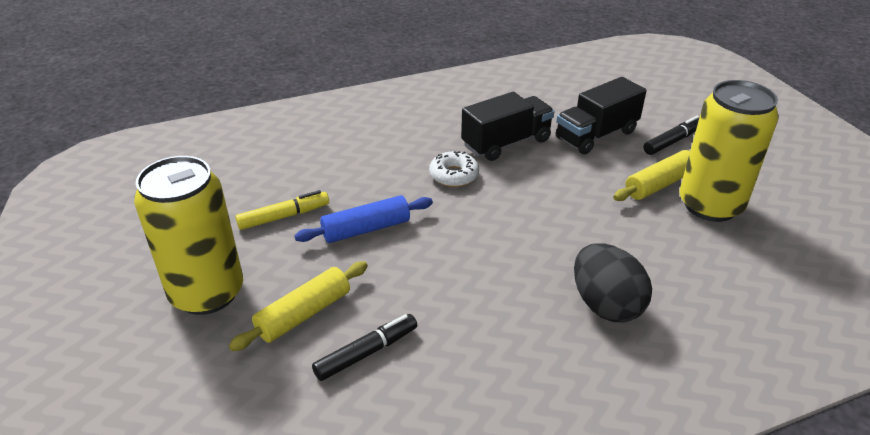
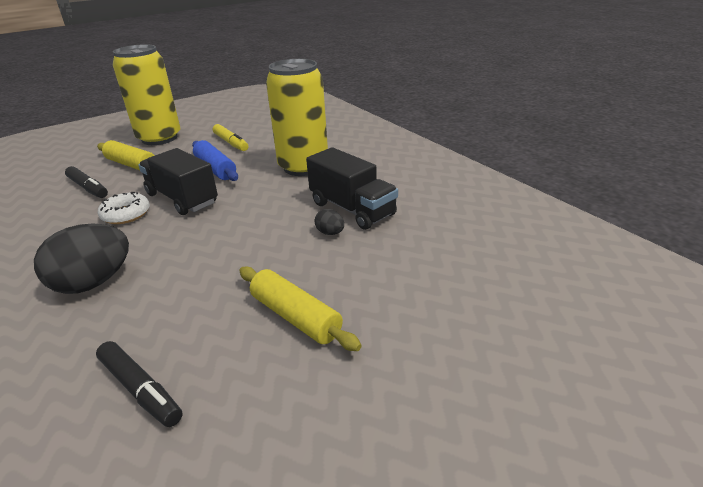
camera: 80 degrees right, 5 degrees down
(454, 175) = (290, 191): white donut -> white donut (126, 214)
(545, 159) = (330, 233): none -> black egg
(596, 135) = (392, 263): black truck -> black truck (182, 199)
(672, 141) = (406, 330): black marker -> black marker (140, 389)
(710, 205) = (253, 365): yellow can -> yellow can (303, 167)

